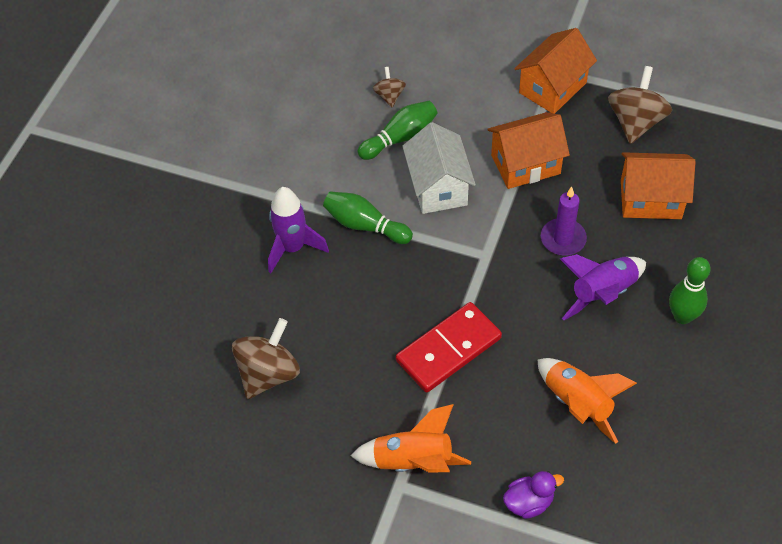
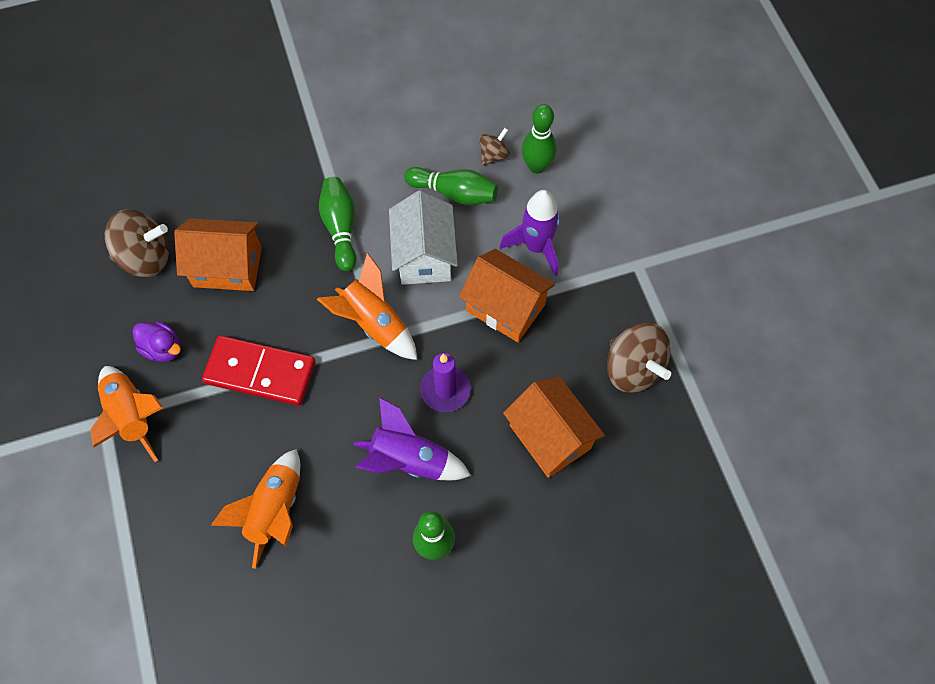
camera: 50 degrees right, 10 degrees up
(293, 248) = (278, 192): purple rocket -> purple rocket (536, 247)
(423, 77) = (537, 166): none -> green bowling pin
(438, 187) = (424, 256): white house -> white house turned 45 degrees counterclockwise
(469, 251) = (374, 323): none -> orange rocket
(529, 502) = (149, 531): purple duck -> purple duck (163, 348)
(552, 88) = (614, 274): orange house -> orange house (227, 267)
(635, 122) = (633, 368): brown spinning top -> brown spinning top turned 75 degrees clockwise

